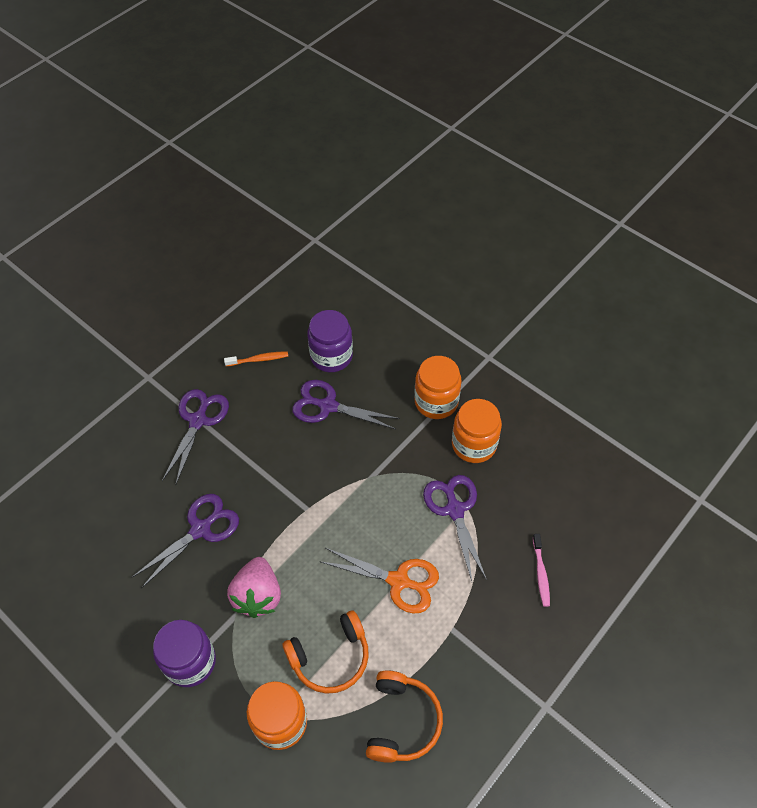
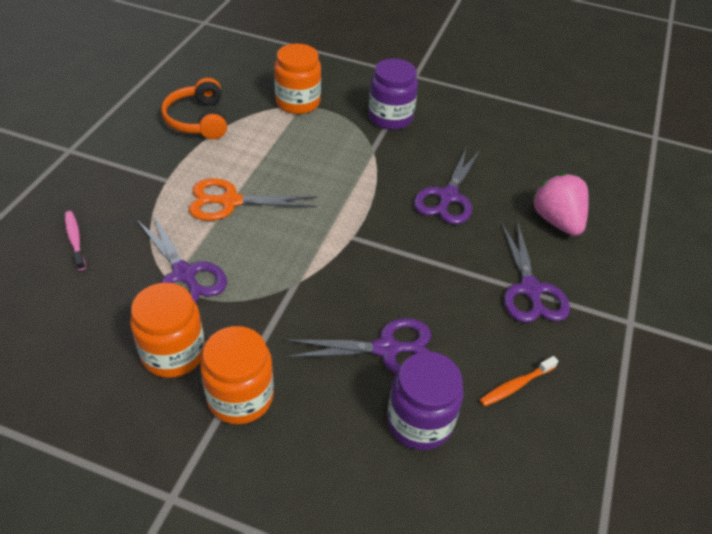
camera: 155 degrees right, 10 degrees down
(258, 595) = (361, 164): pink strawberry -> pink strawberry (557, 221)
(330, 657) = (274, 141): orange headphones -> none

